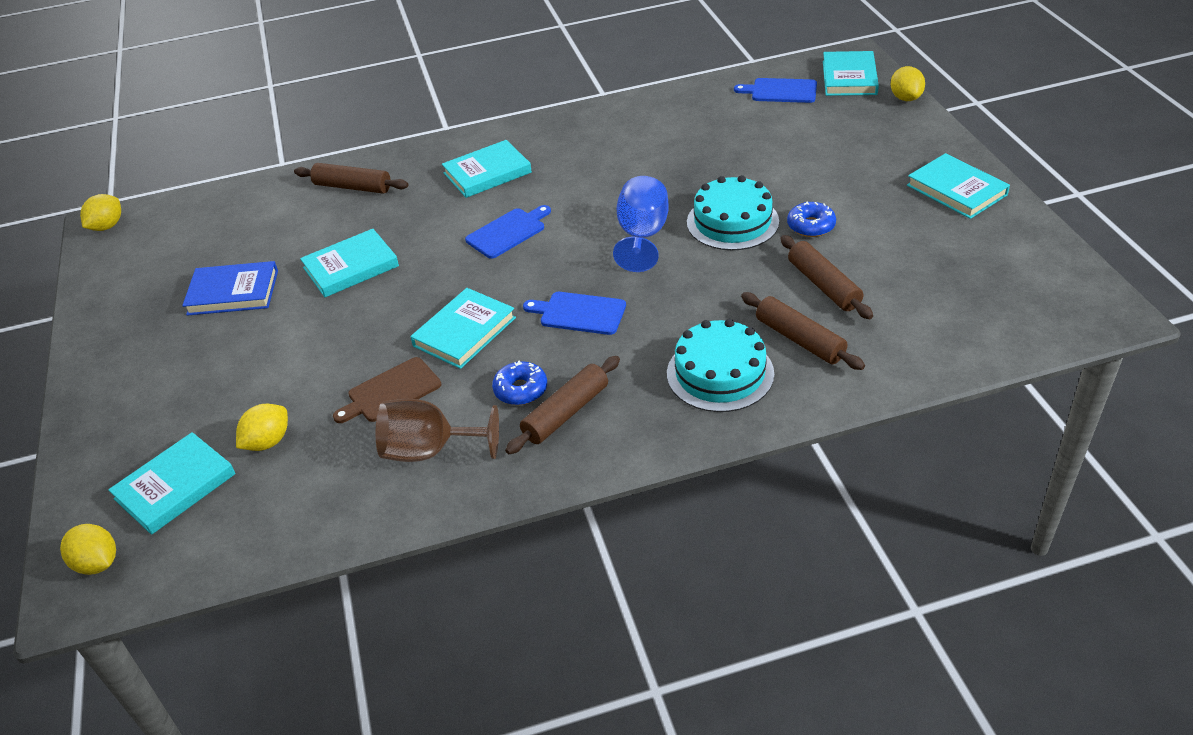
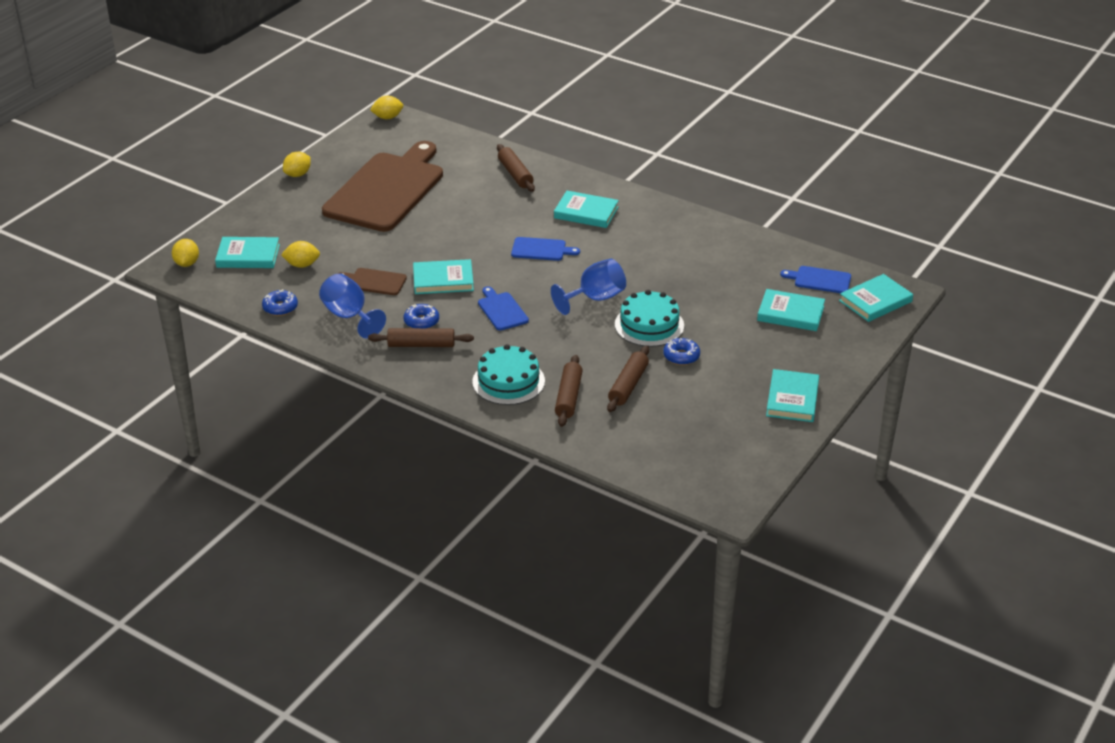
camera: 45 degrees right, 5 degrees down
(233, 292) = (386, 189): blue book -> brown cutting board
(326, 511) = (280, 308): none -> blue donut
(351, 267) = (449, 214): turquoise book -> turquoise book (790, 313)
(430, 451) = (349, 316): brown goblet -> blue goblet
(780, 91) = (820, 280): blue cutting board -> blue cutting board turned 45 degrees counterclockwise
(905, 98) = (880, 335): yellow lemon -> yellow lemon (298, 174)

